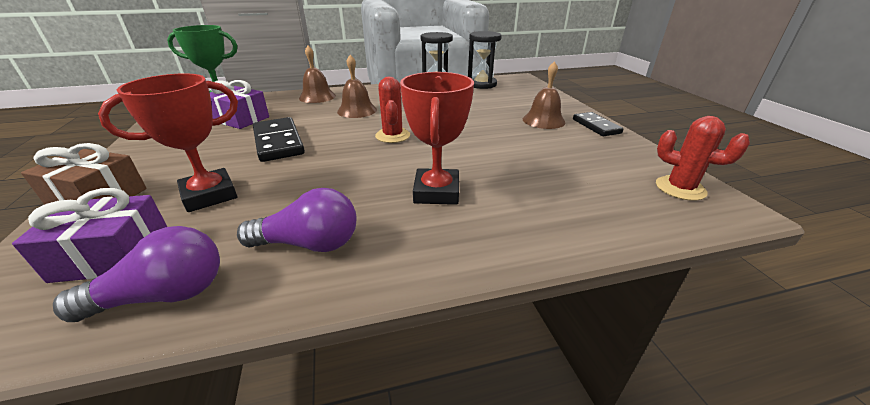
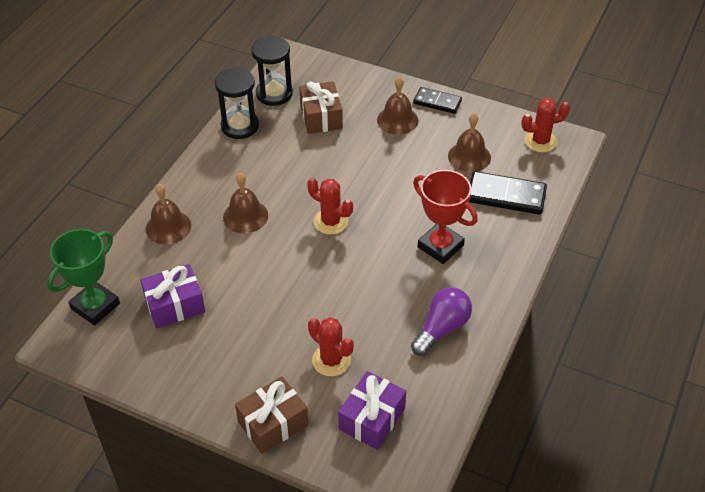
camera: 50 degrees left, 15 degrees up
(164, 295) = (436, 400): purple light bulb -> none
(210, 195) = (331, 360): red trophy -> red cactus
(278, 142) = (268, 296): black domino -> black domino (506, 196)
(490, 100) = (321, 117): none -> brown gift
(573, 161) = (469, 156): none -> brown bell

